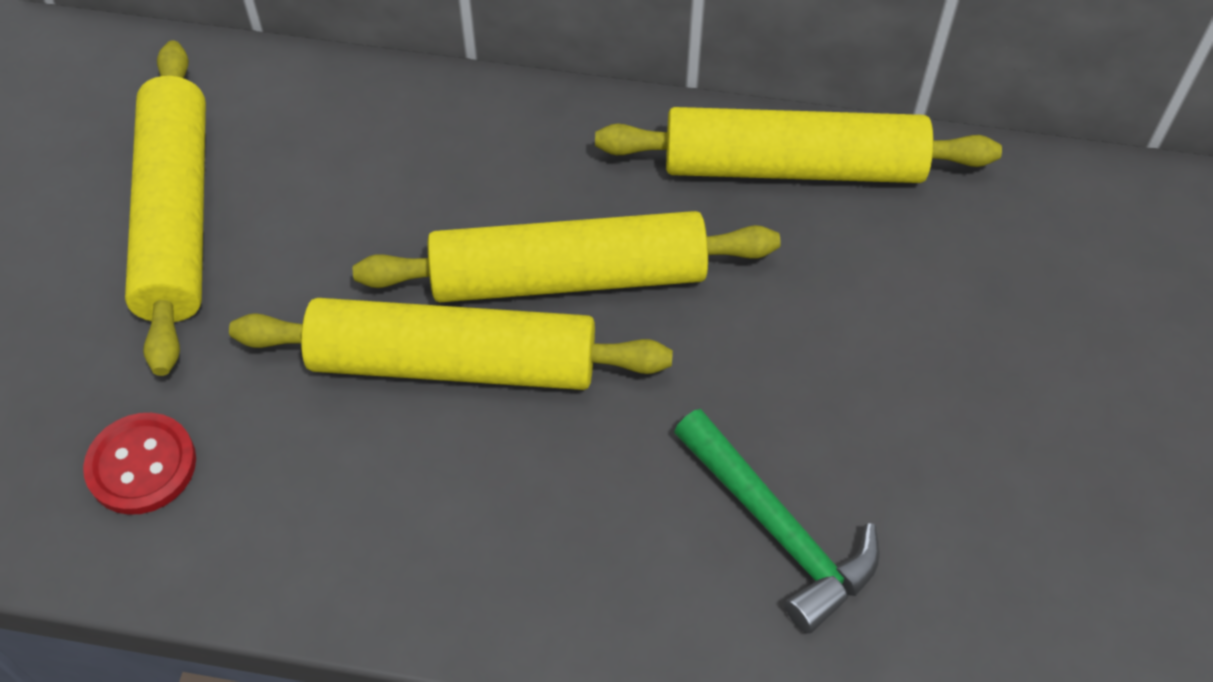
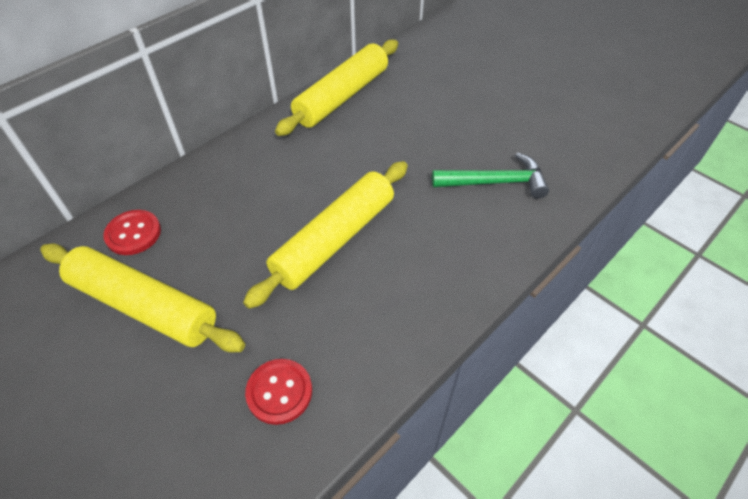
camera: 55 degrees left, 5 degrees down
(283, 115) = (133, 233): none -> red button
(568, 276) = (327, 182): yellow rolling pin -> none

